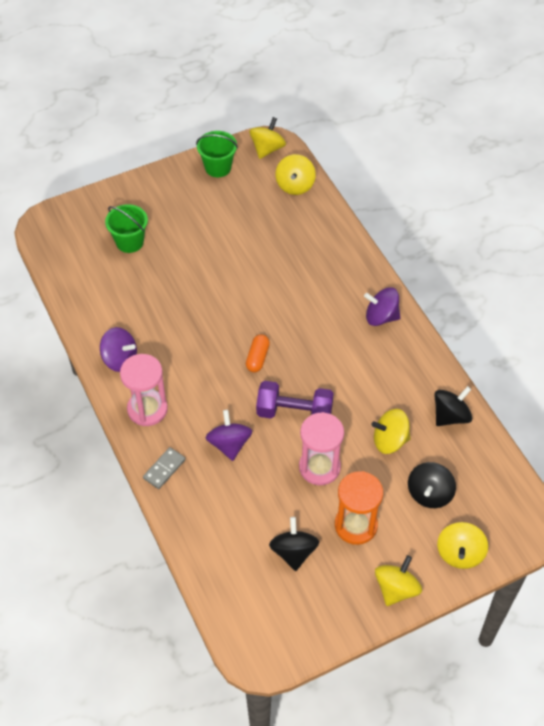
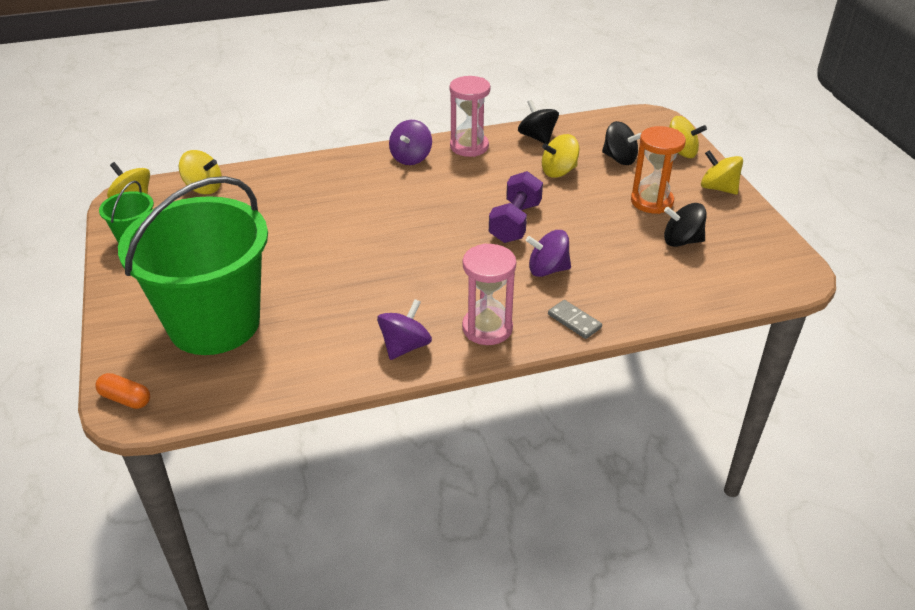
camera: 80 degrees left, 15 degrees down
(129, 242) = (214, 324): green bucket -> green bucket, size x2.36
(257, 358) = (437, 239): orange capsule -> orange capsule (125, 399)
(319, 467) = (584, 214): pink hourglass -> pink hourglass (469, 146)
(390, 440) = (559, 171): yellow spinning top -> yellow spinning top turned 60 degrees clockwise

